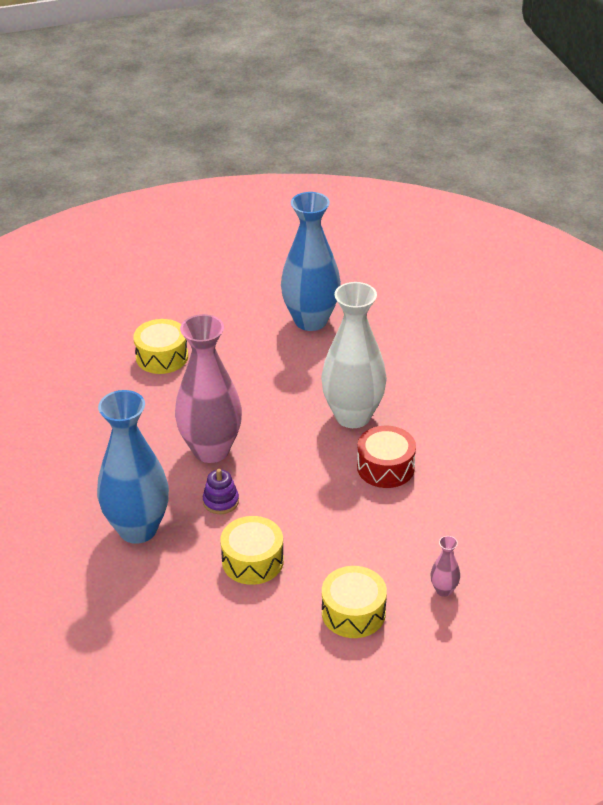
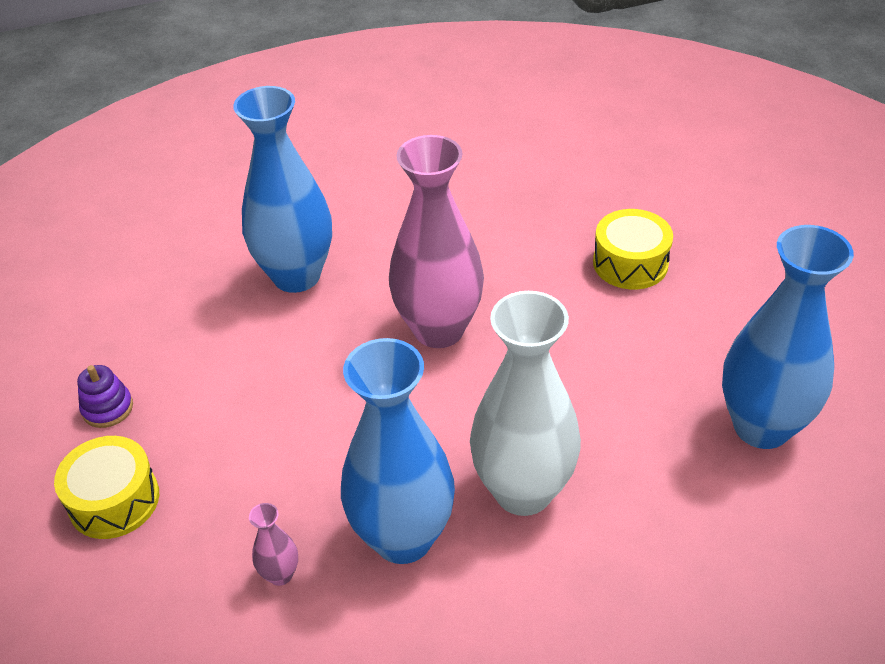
camera: 90 degrees right, 5 degrees up
(221, 501) = (339, 347): purple stacking toy -> purple stacking toy (107, 408)
(252, 561) = (227, 387): yellow drum -> none
(385, 467) = (403, 538): red drum -> blue vase
(444, 590) = (131, 616): pink vase -> pink vase (280, 574)

